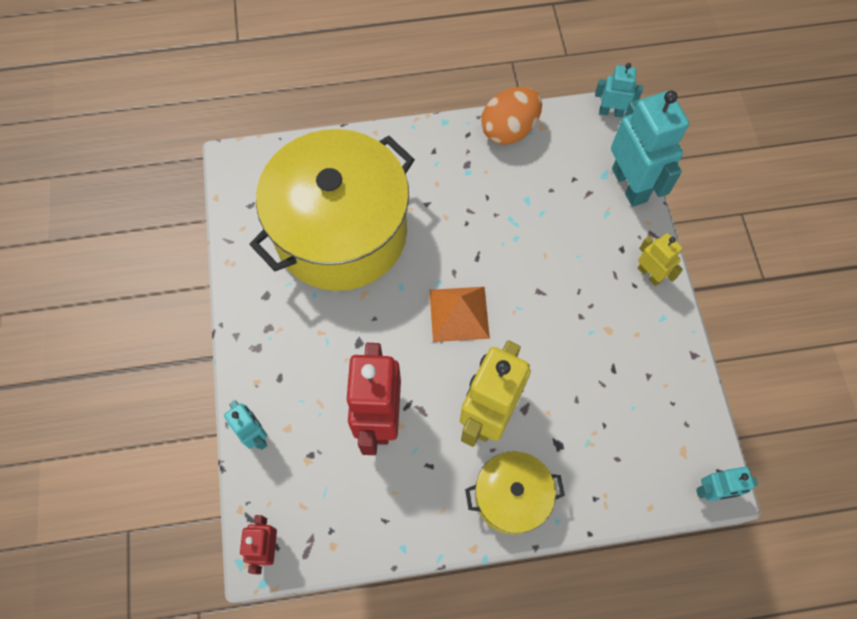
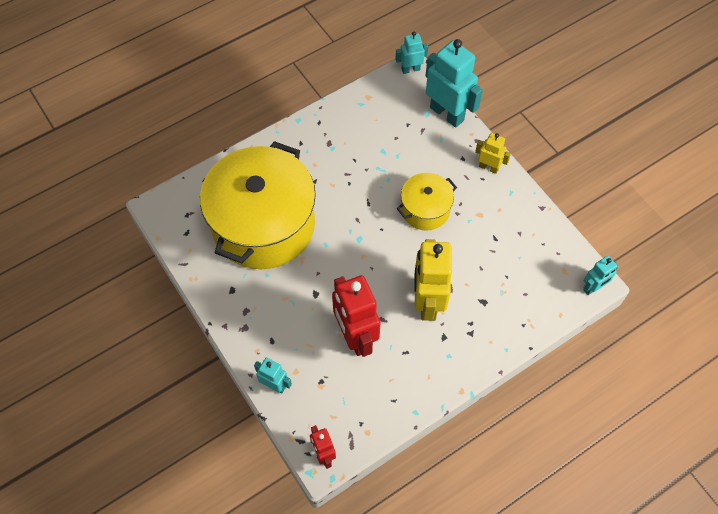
camera: 25 degrees left, 5 degrees down
(459, 313) = (375, 245): orange pyramid -> none
(509, 130) = (346, 108): orange egg -> none
(511, 497) = (469, 348): yellow pot -> yellow pot (425, 209)

